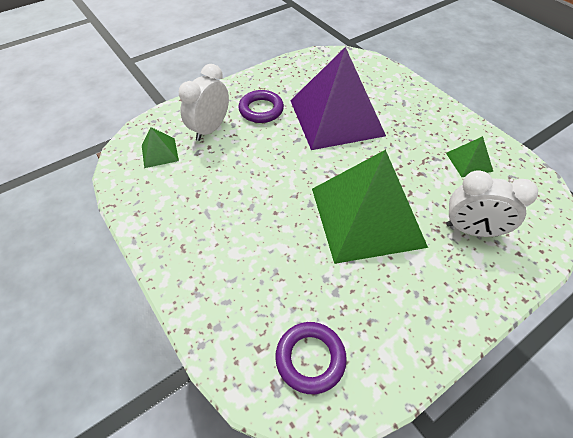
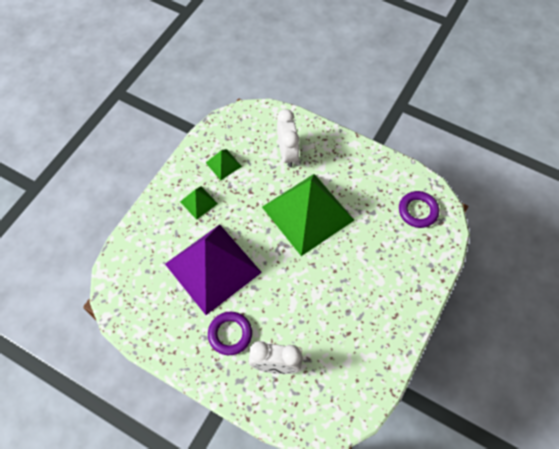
camera: 115 degrees left, 10 degrees up
(159, 153) = (323, 391): green pyramid -> green pyramid (199, 202)

